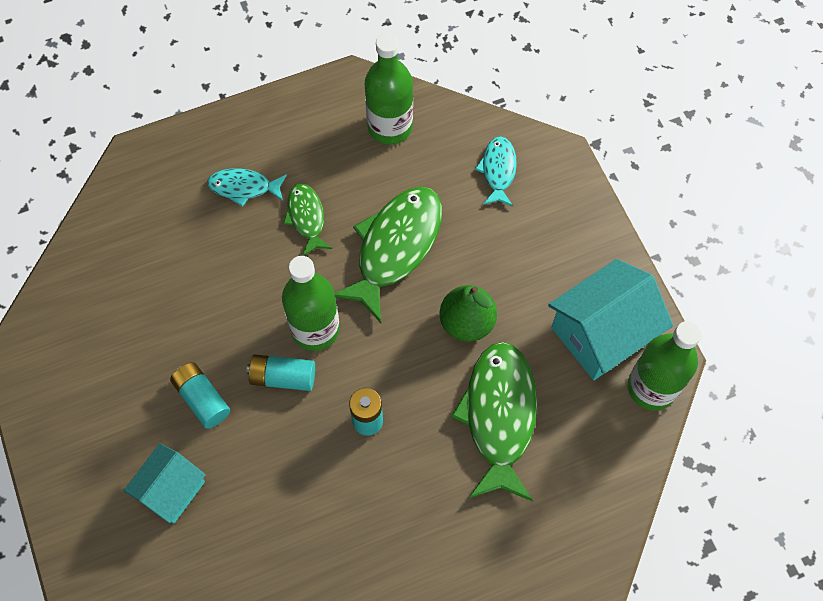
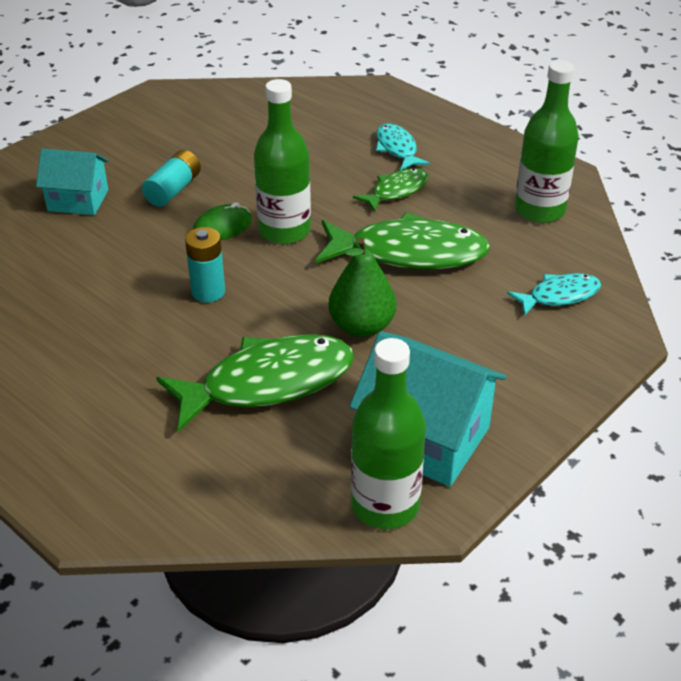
camera: 65 degrees right, 25 degrees down
(283, 377) = (222, 227): turquoise battery -> green mouse

